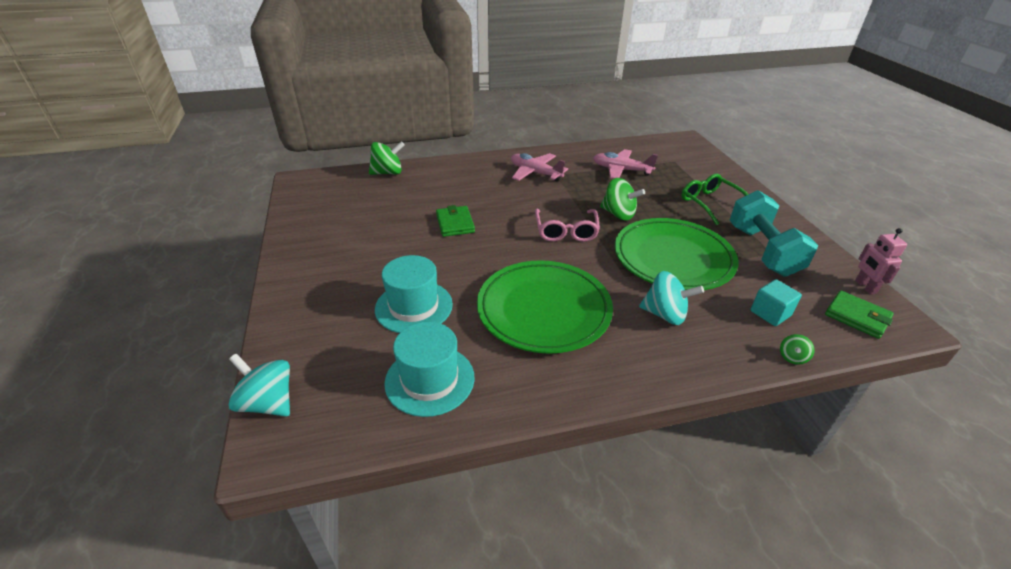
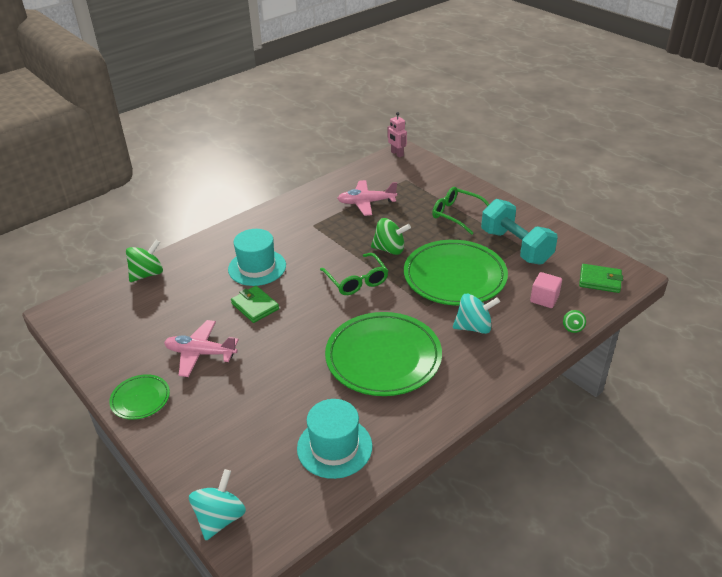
camera: 25 degrees left, 0 degrees up
(268, 403) = (220, 518): turquoise spinning top -> turquoise spinning top turned 105 degrees clockwise
(298, 266) = (140, 399): none -> green plate
(414, 306) = (277, 395): turquoise hat -> turquoise hat (257, 267)
(535, 173) = (292, 229): pink plane -> pink plane (200, 353)
(566, 231) = (356, 280): pink glasses -> green glasses
(770, 313) = (544, 299): turquoise cube -> pink cube
(865, 287) = (596, 254): pink robot -> pink robot (397, 154)

